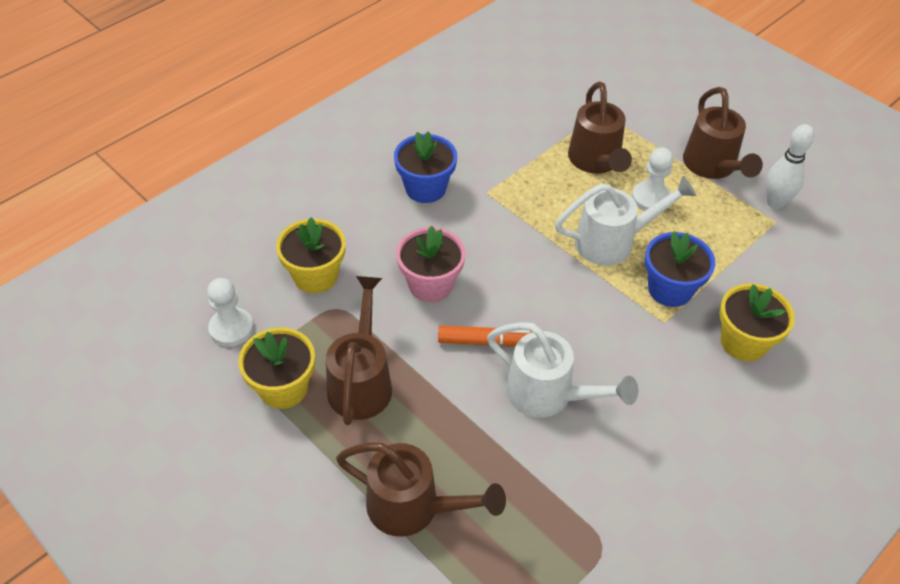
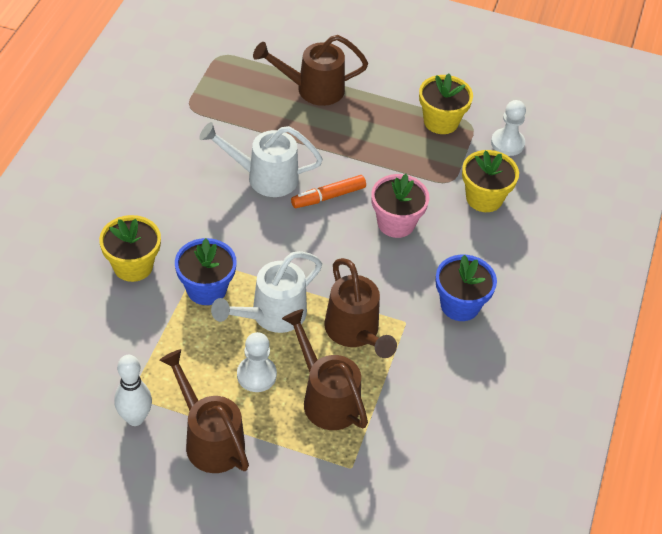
camera: 150 degrees right, 0 degrees up
(361, 382) = (394, 142): brown watering can -> brown watering can (355, 332)

